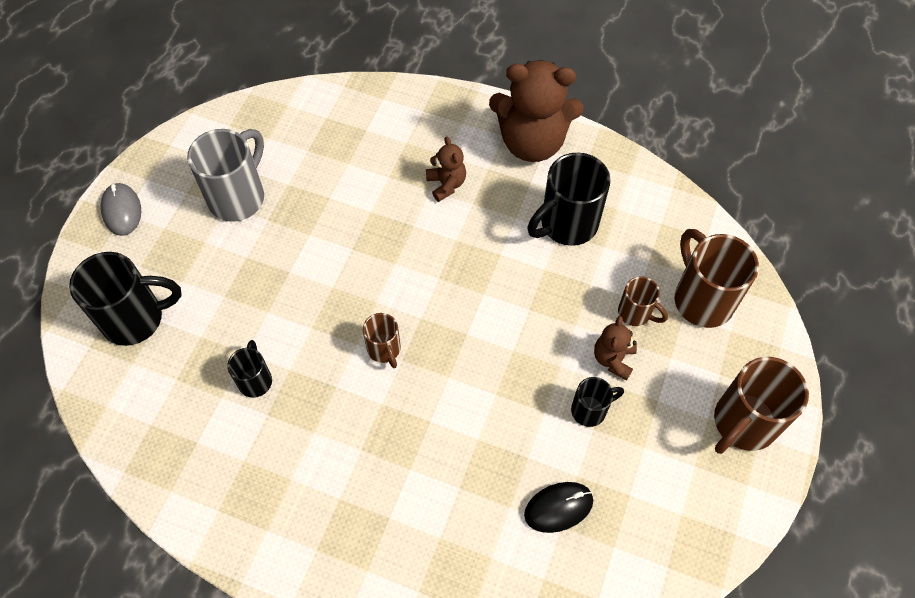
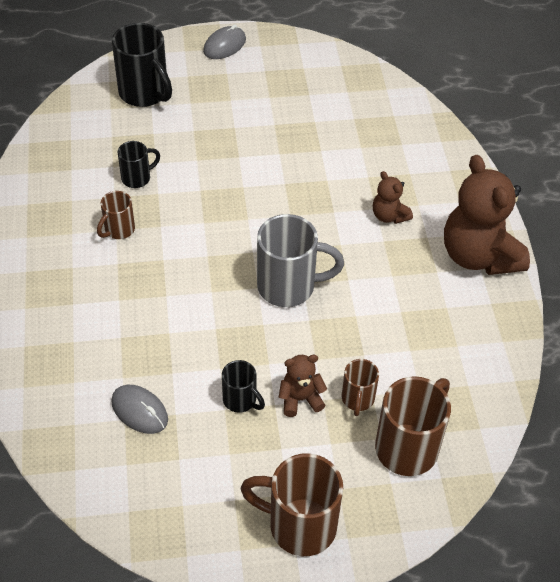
camera: 60 degrees right, 10 degrees down
(238, 196) = (282, 99): grey mug -> grey mug (289, 286)
(384, 349) = (209, 241): brown mug -> brown mug (118, 230)
(446, 184) = (389, 216): brown teddy bear -> brown teddy bear turned 105 degrees clockwise
(558, 507) = (139, 411): black mouse -> grey mouse
(566, 224) = (412, 314): black mug -> none

